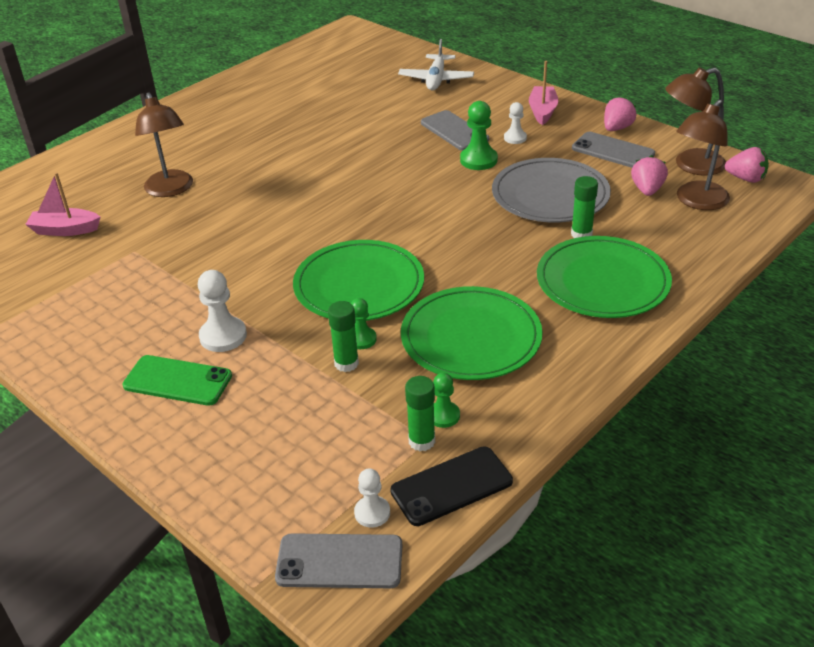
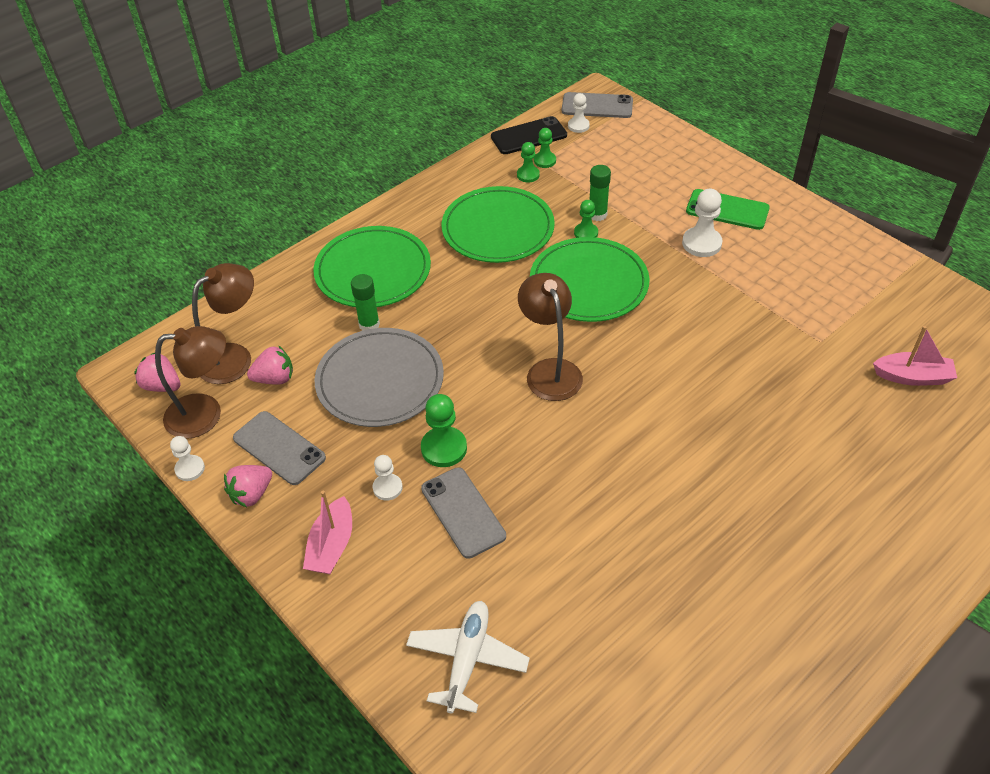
camera: 175 degrees left, 10 degrees up
(171, 190) = (817, 431): brown lamp -> brown lamp (550, 370)
(421, 441) = (545, 161): green glue stick -> green pawn
(647, 190) = (275, 378): pink strawberry -> pink strawberry turned 120 degrees counterclockwise
(675, 136) = (190, 469): none -> white pawn

